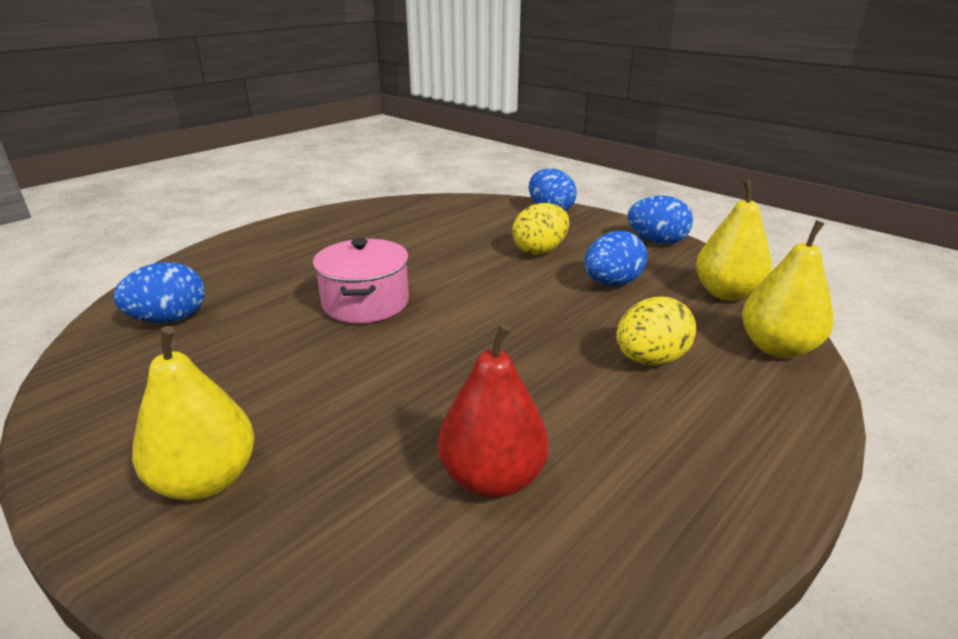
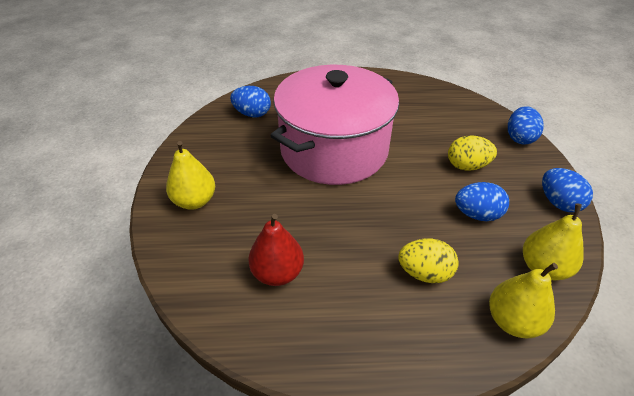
camera: 45 degrees right, 15 degrees up
(366, 303) = (334, 150): pink pot -> pink pot, size x2.15

